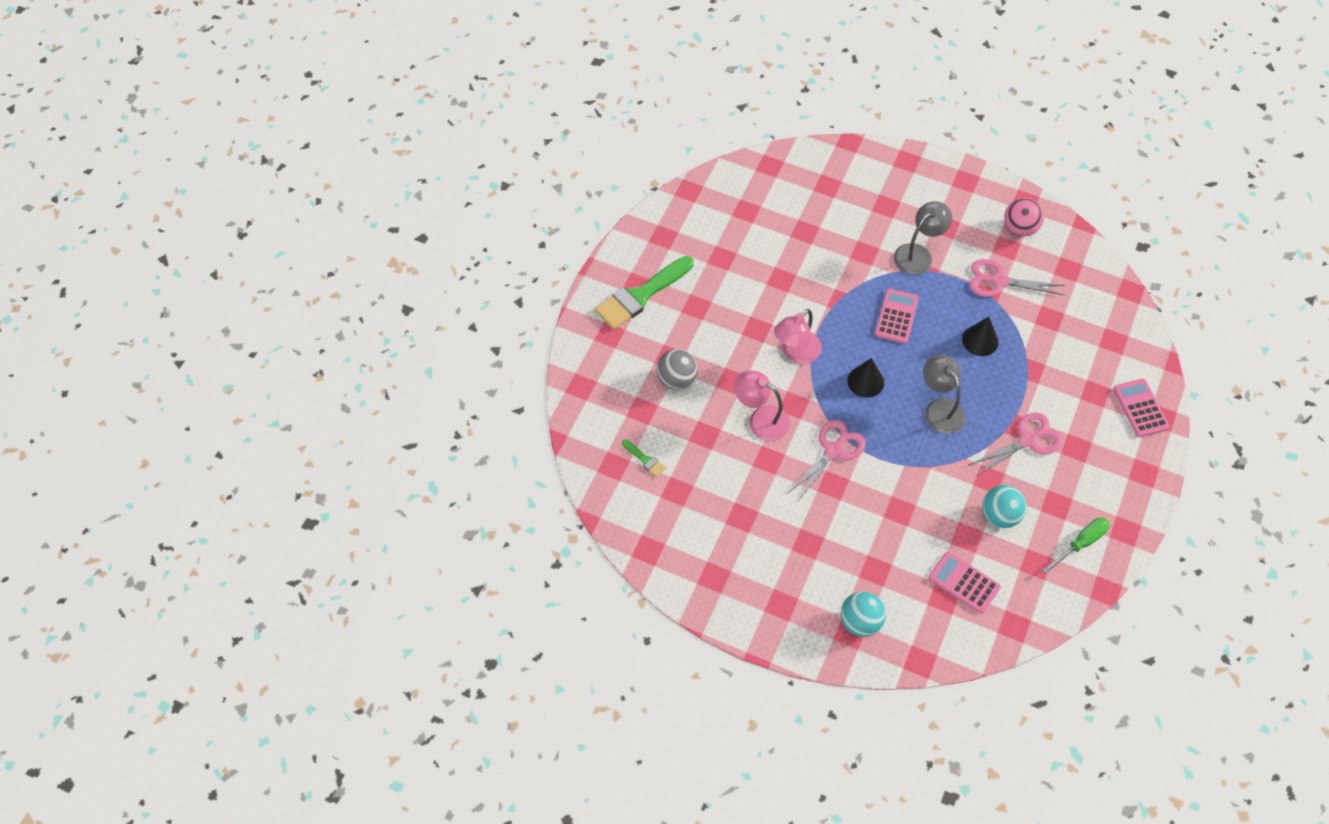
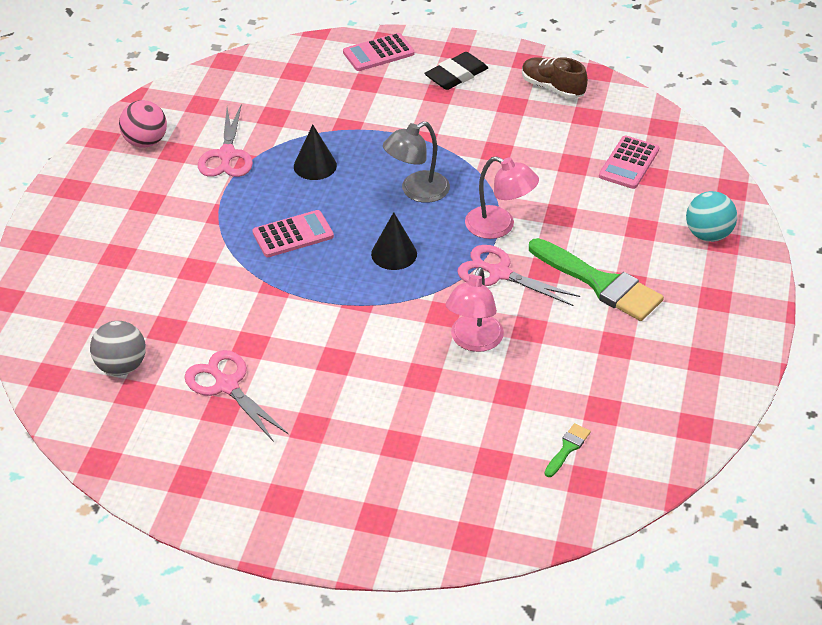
camera: 100 degrees left, 15 degrees down
(640, 295) = (301, 492): green brush -> green brush (600, 283)
(676, 379) = (434, 432): grey ball -> grey ball (121, 366)
(796, 353) = (366, 319): pink lamp -> pink lamp (499, 226)
(896, 316) = (293, 234): pink calculator -> pink calculator turned 150 degrees clockwise
(918, 254) = (194, 222): grey lamp -> none
(999, 515) = (539, 142): turquoise ball -> none
(1028, 441) = (440, 126): pink scissors -> pink scissors (227, 385)
(1081, 543) = (552, 88): green screwdriver -> brown shoe
(1104, 466) = (456, 75): none -> black eraser

